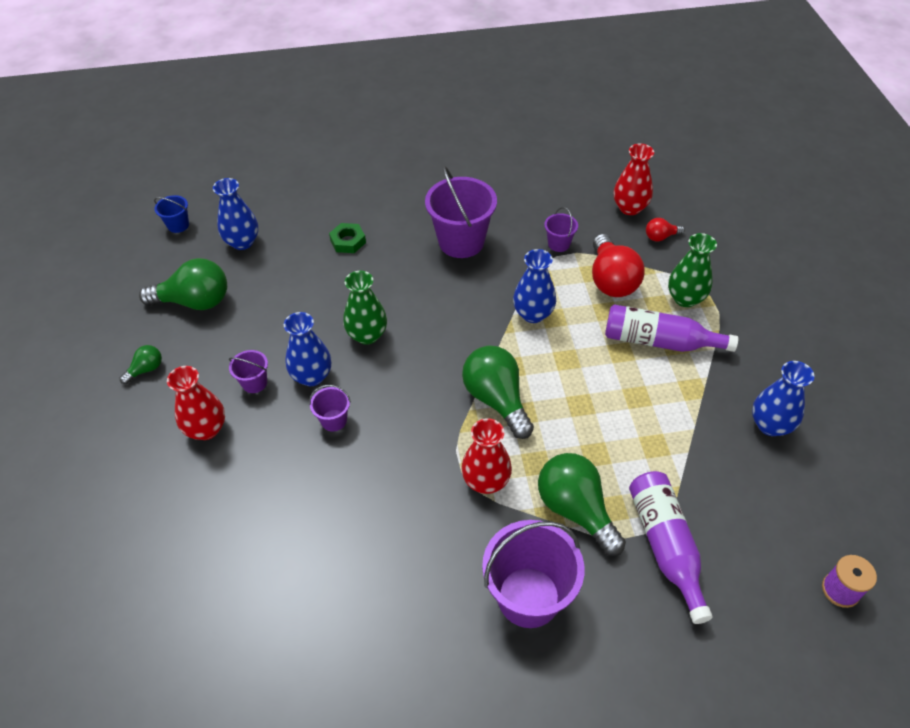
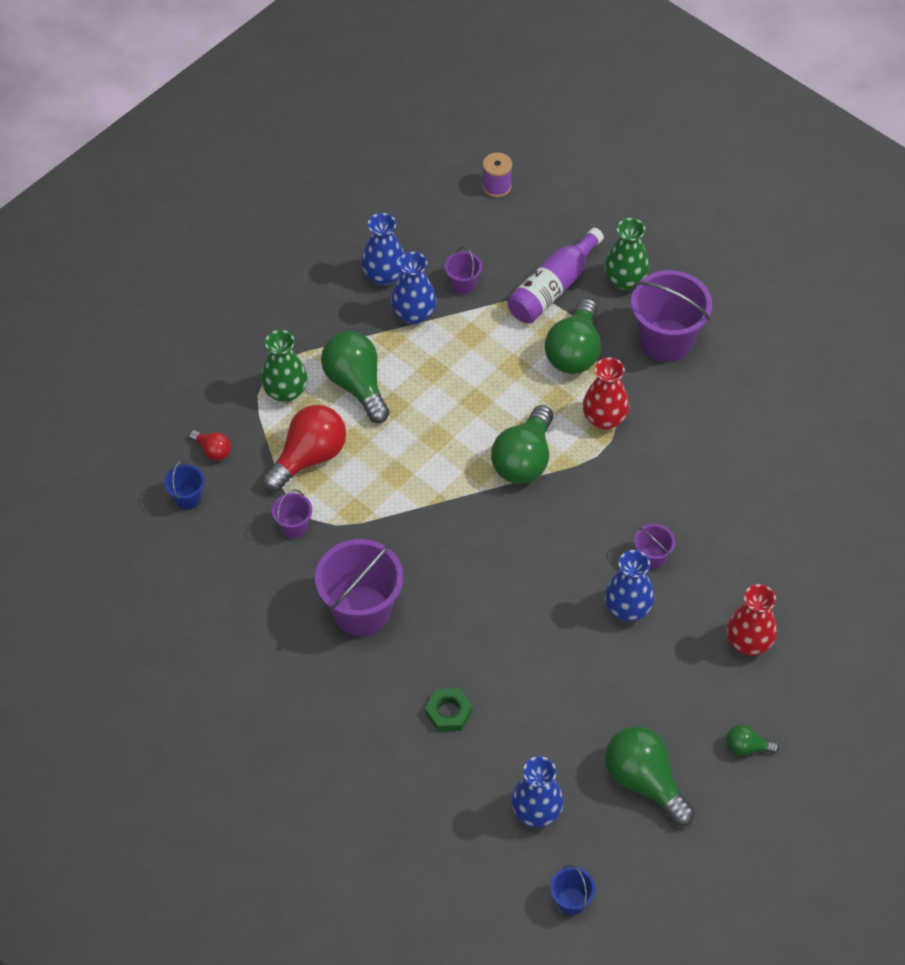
camera: 130 degrees left, 5 degrees up
(254, 383) = (675, 647): purple bucket -> purple bucket (463, 284)
(367, 335) = (546, 602): green vase -> green vase (625, 281)
(533, 314) = (405, 492): blue vase -> blue vase (414, 314)
(630, 208) = (187, 498): red vase -> blue bucket
(659, 341) = (356, 385): purple bottle -> green light bulb

